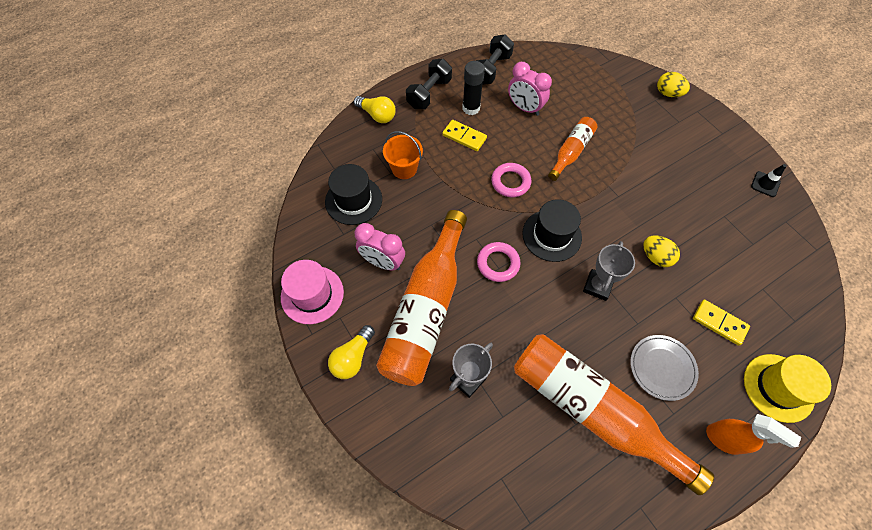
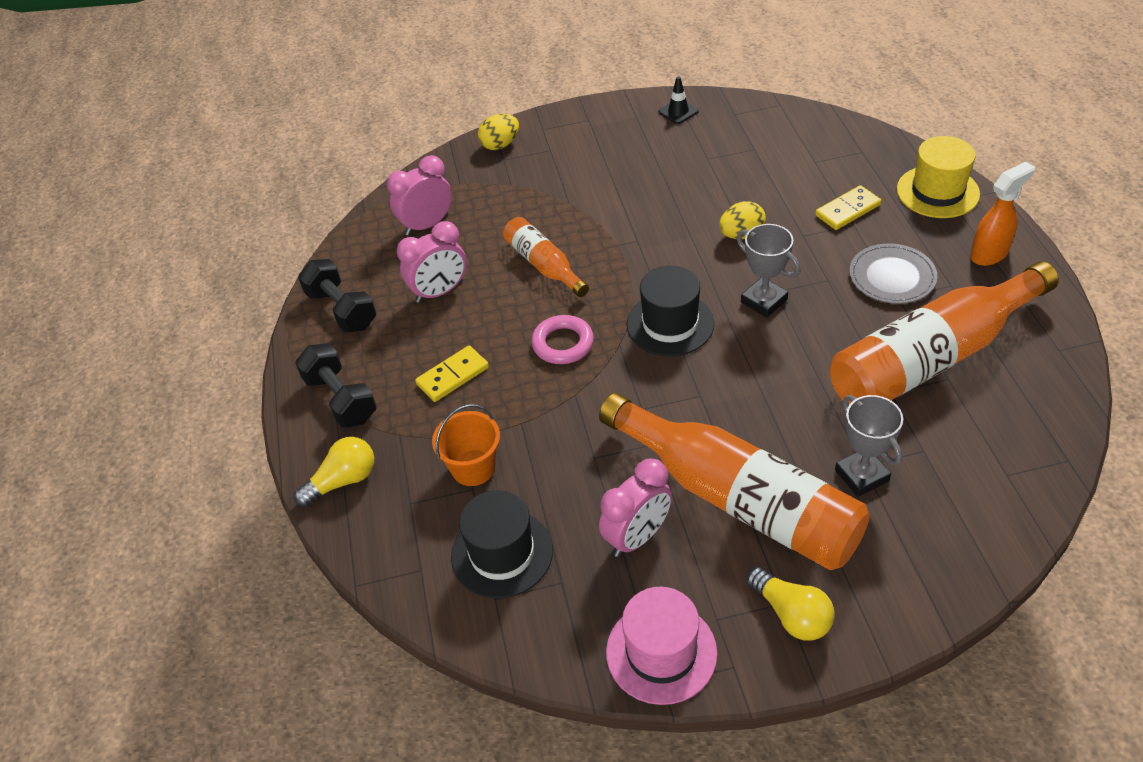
camera: 65 degrees left, 15 degrees down
(471, 108) = (402, 354): black glue stick -> none
(498, 263) = (692, 394): pink ring -> none
(576, 82) = (427, 225): none -> pink clock

